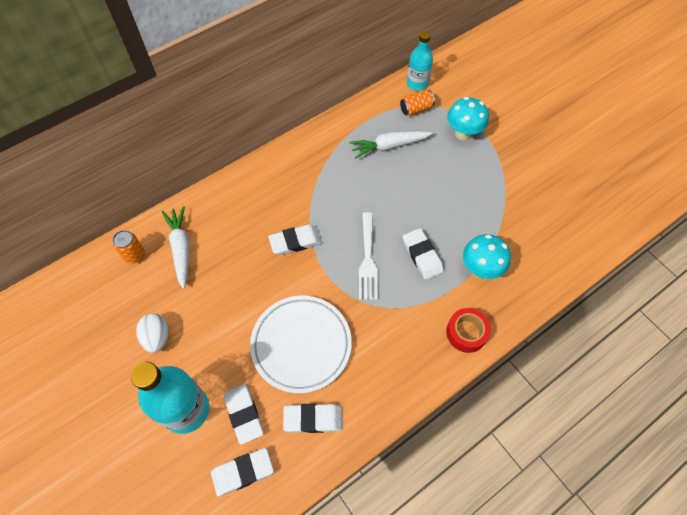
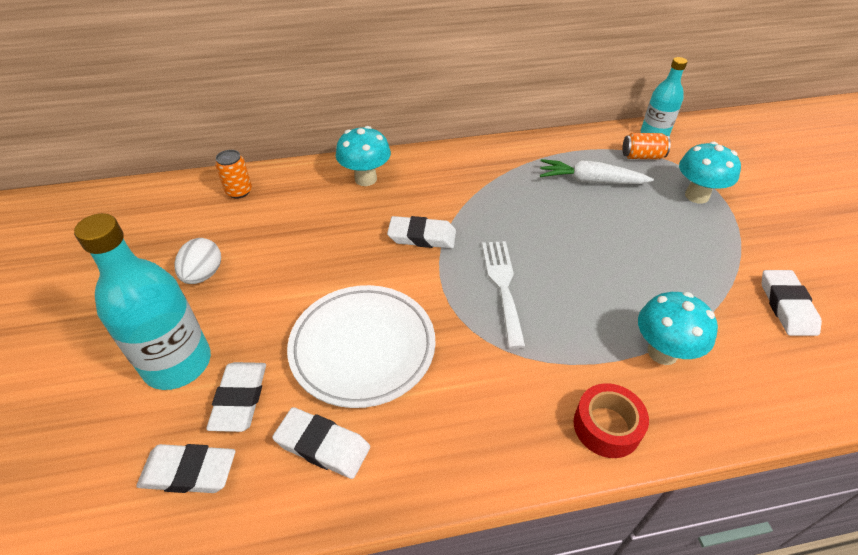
camera: 25 degrees right, 15 degrees down
(181, 248) = (290, 201): white carrot -> none
(227, 205) = (365, 179): none -> turquoise mushroom
(367, 260) = (503, 285): white fork -> white fork turned 150 degrees clockwise
(422, 255) = (581, 306): white eraser -> white eraser (786, 306)

